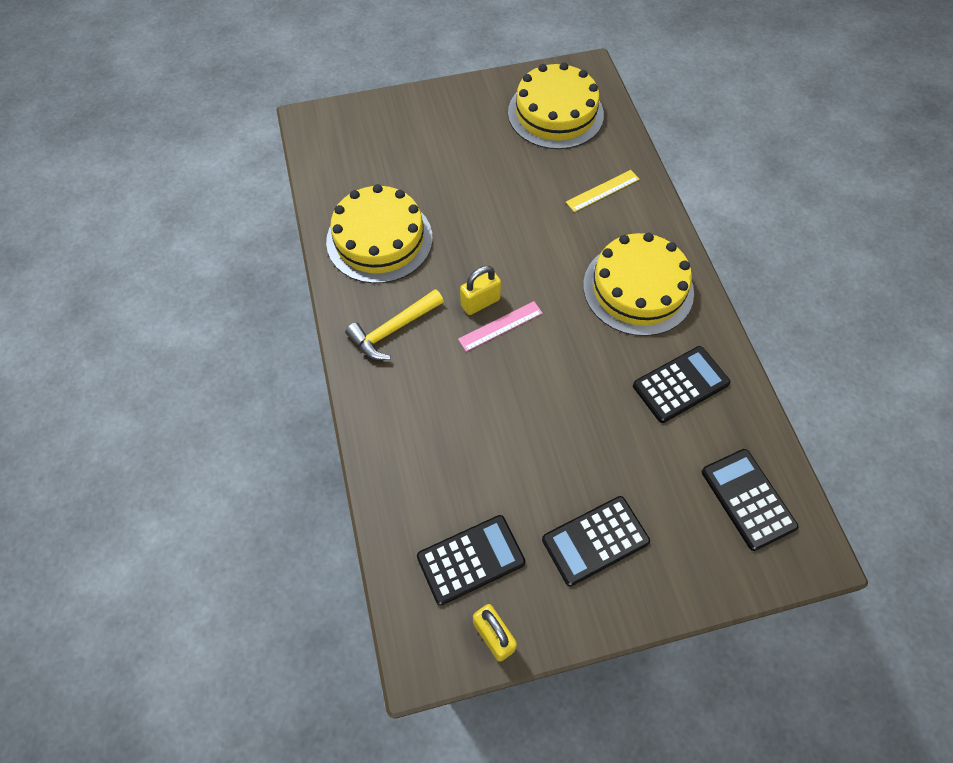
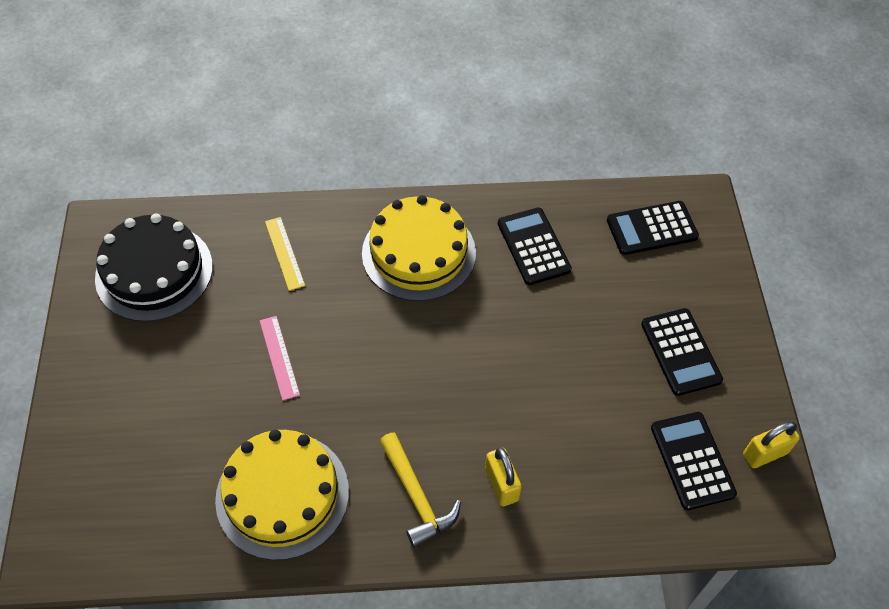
camera: 80 degrees left, 5 degrees down
(480, 302) = (401, 400): yellow padlock -> yellow padlock (501, 485)
(500, 326) = (436, 386): pink ruler -> pink ruler (279, 357)
(555, 113) = (154, 272): yellow cake -> black cake

